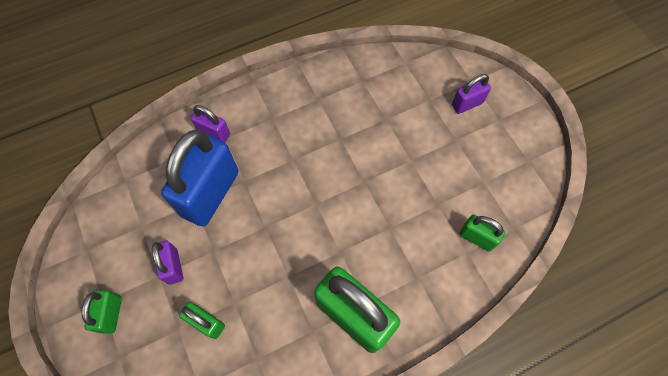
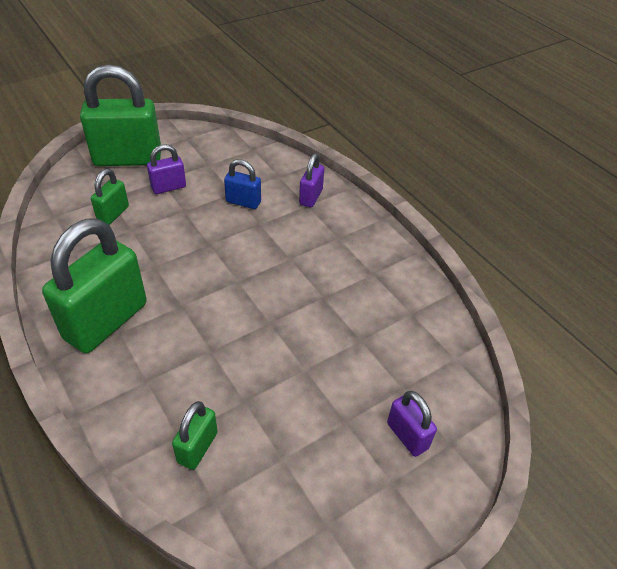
camera: 80 degrees right, 20 degrees down
(111, 314) = (128, 159): green padlock -> green padlock, size x2.07
(210, 193) = (243, 202): blue padlock -> blue padlock, size x0.48

